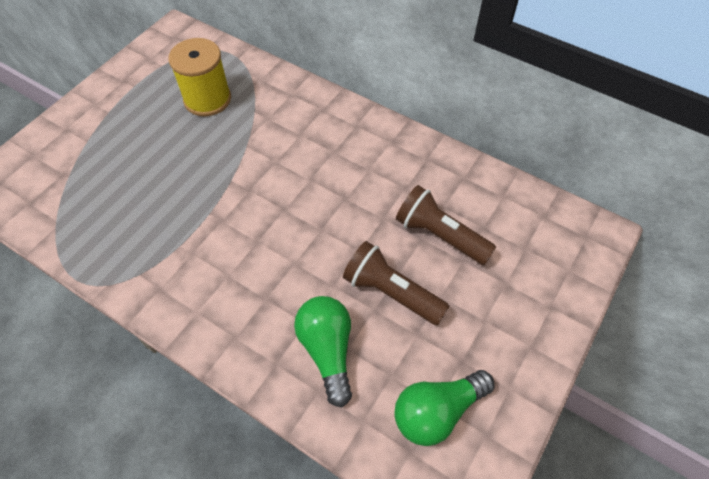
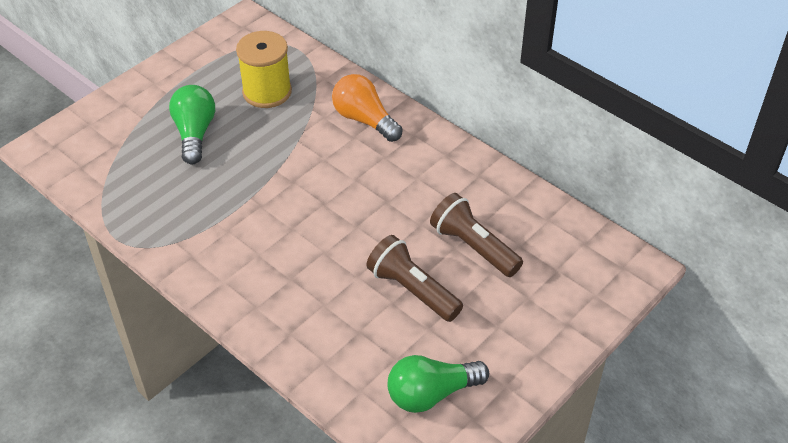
camera: 10 degrees right, 10 degrees down
(306, 116) = (364, 120): none -> orange light bulb
(327, 350) = (340, 330): green light bulb -> green light bulb (195, 133)

